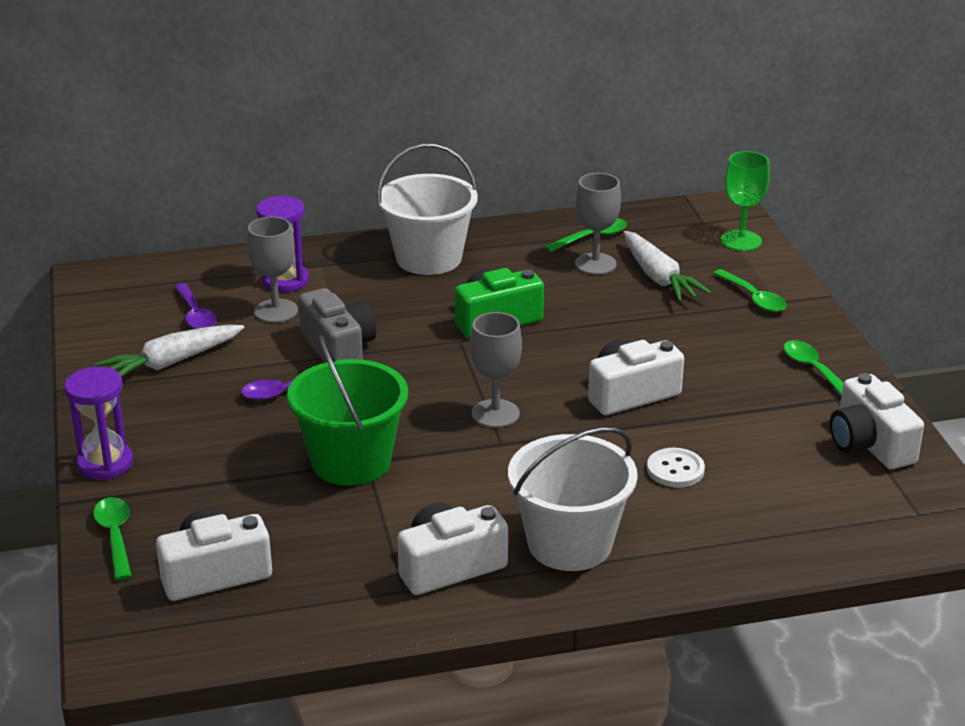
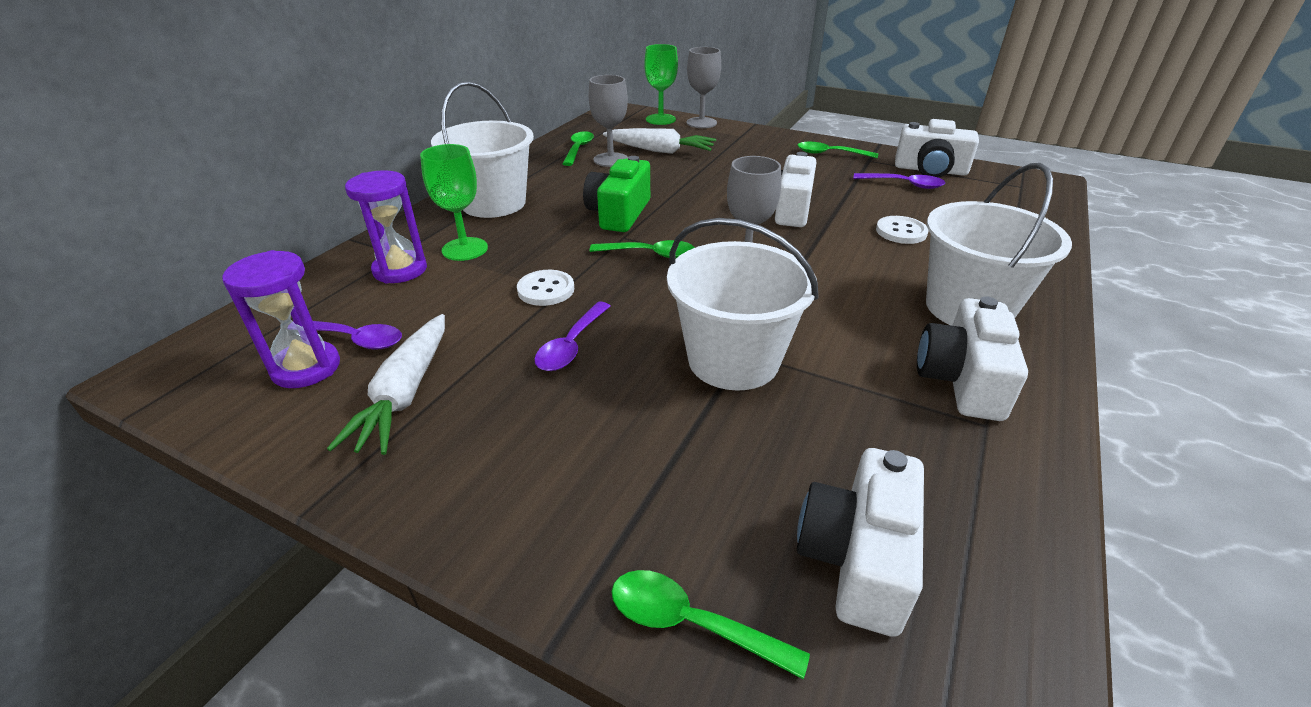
camera: 50 degrees left, 5 degrees up
(105, 463) = (518, 548): purple hourglass -> purple hourglass (306, 368)
(276, 311) = (435, 294): grey goblet -> grey goblet (701, 123)
(338, 348) = (546, 290): grey camera -> white button
(345, 287) = (465, 249): none -> green goblet
(351, 461) = (733, 360): green bucket -> white bucket
(754, 298) = (727, 139): green spoon -> green spoon (650, 254)
(799, 439) = (904, 184): none -> purple spoon

